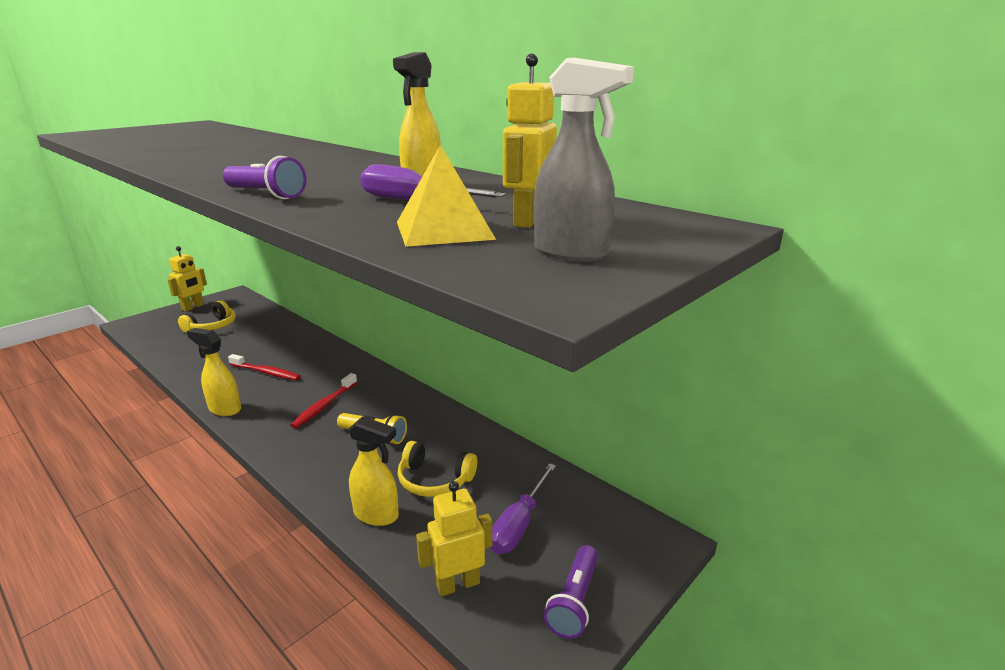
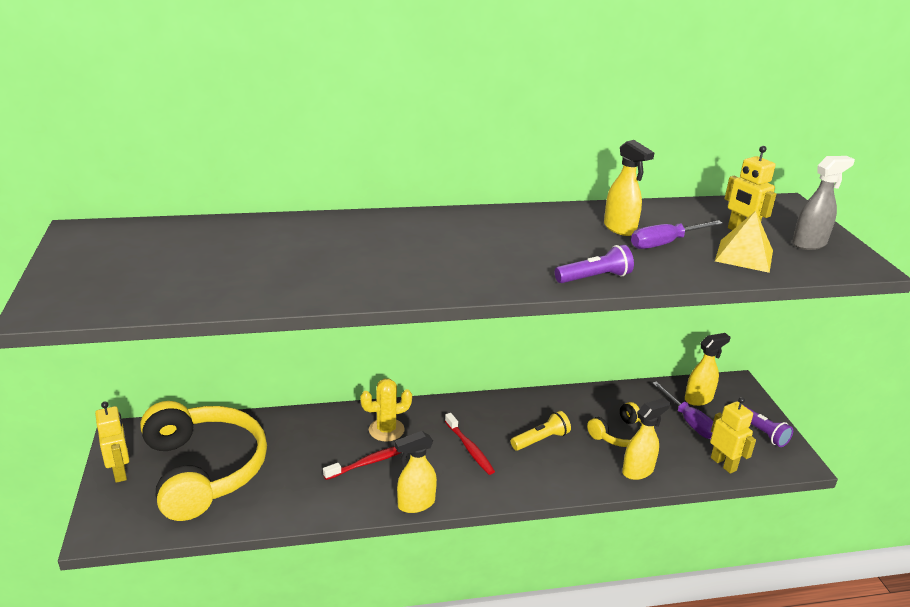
camera: 55 degrees left, 5 degrees up
(212, 326) = (203, 470): yellow headphones -> yellow headphones, size x2.12
(316, 364) = (386, 430): none -> yellow cactus
(458, 584) = (723, 464): yellow robot -> yellow robot turned 135 degrees clockwise
(580, 517) = (699, 399): none -> yellow spray bottle

